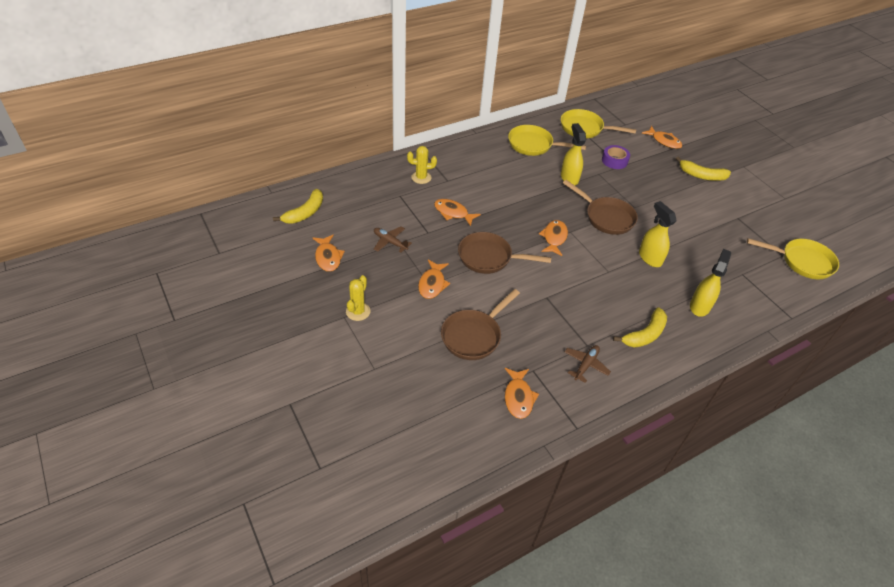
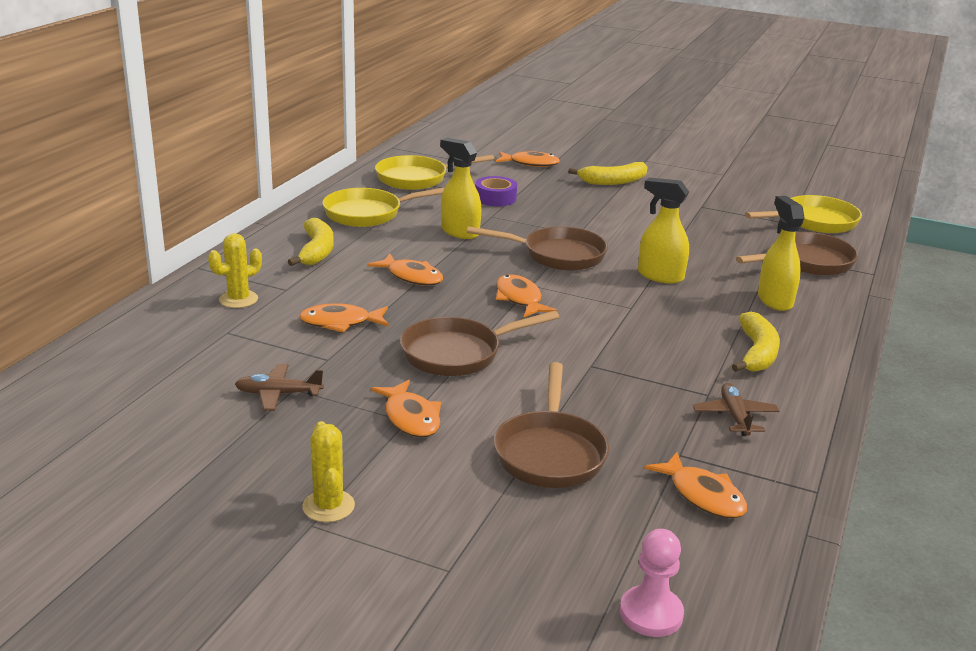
camera: 35 degrees left, 20 degrees down
(305, 213) = (71, 414): yellow banana -> yellow banana (316, 251)
(328, 257) = (186, 457): orange fish -> orange fish (411, 277)
(431, 437) = (651, 613): none -> pink pawn
(756, 289) = (807, 262): none -> brown pan

